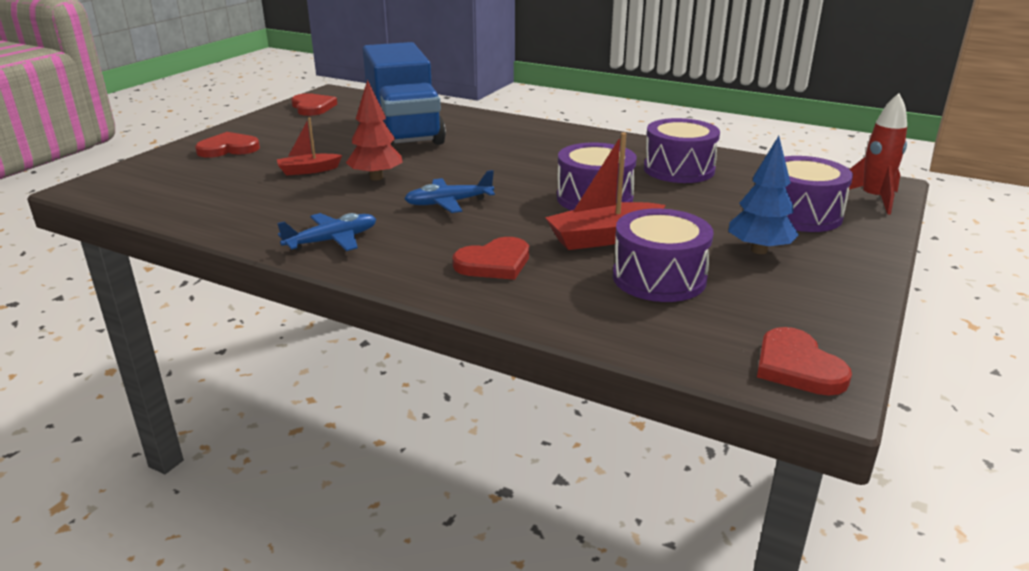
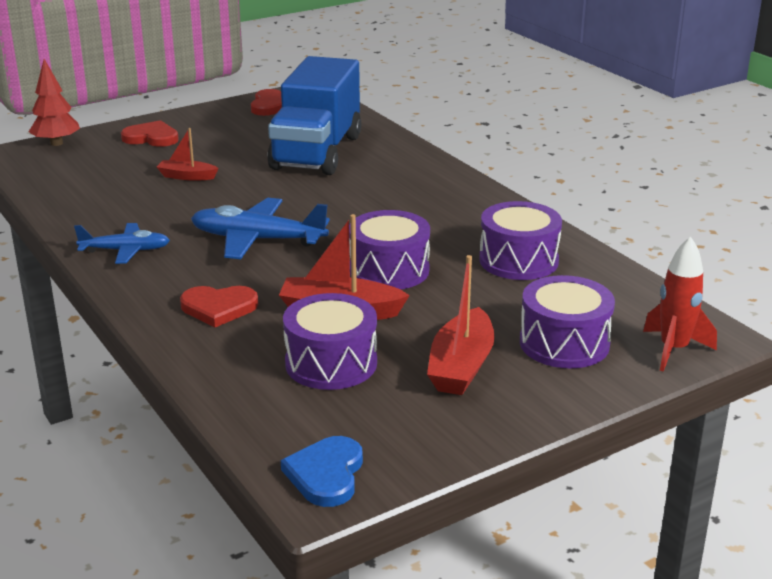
camera: 30 degrees right, 0 degrees up
(376, 178) = (231, 198): red tree -> red tree (57, 143)
(448, 203) = (257, 240): blue plane -> blue plane, size x1.58
(759, 250) = (461, 366): blue tree -> red boat
(797, 366) = (326, 474): red heart -> blue heart

